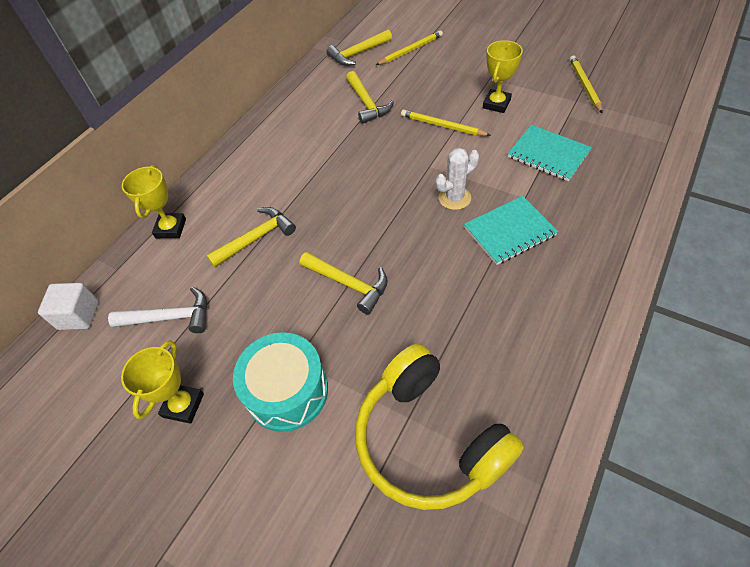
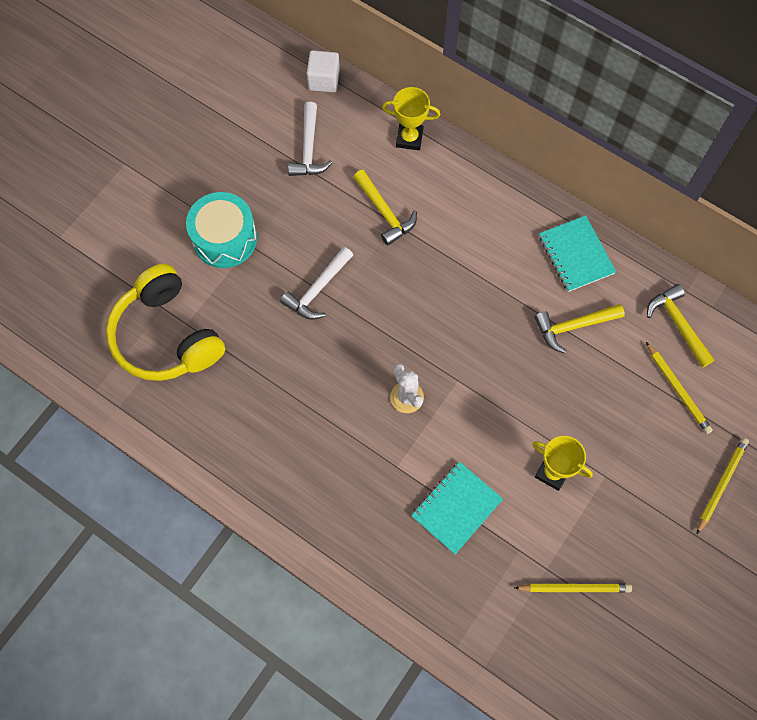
camera: 90 degrees right, 15 degrees up
(183, 405) = (227, 166): yellow trophy -> none
(348, 284) = (318, 289): yellow hammer -> white hammer
(429, 439) = (167, 336): yellow headphones -> yellow headphones turned 90 degrees counterclockwise
(442, 126) = (521, 404): yellow pencil -> yellow pencil (721, 484)
(509, 231) = (354, 440): turquoise notebook -> turquoise notebook (576, 255)

